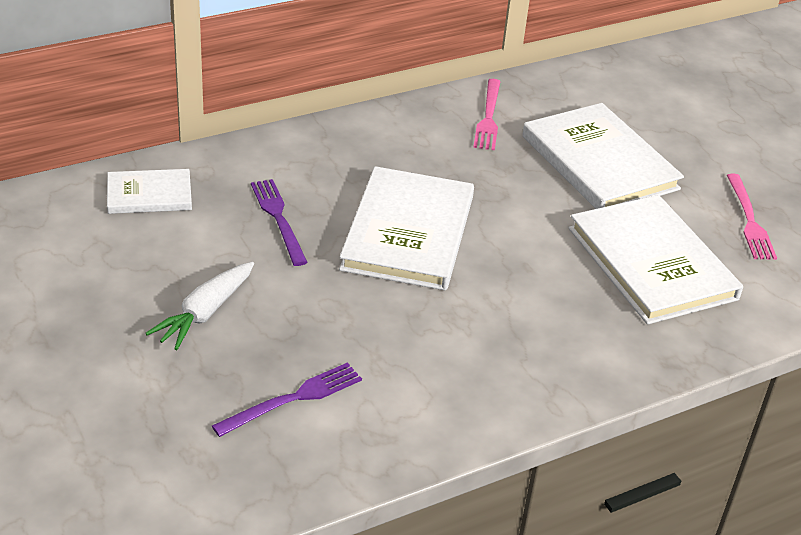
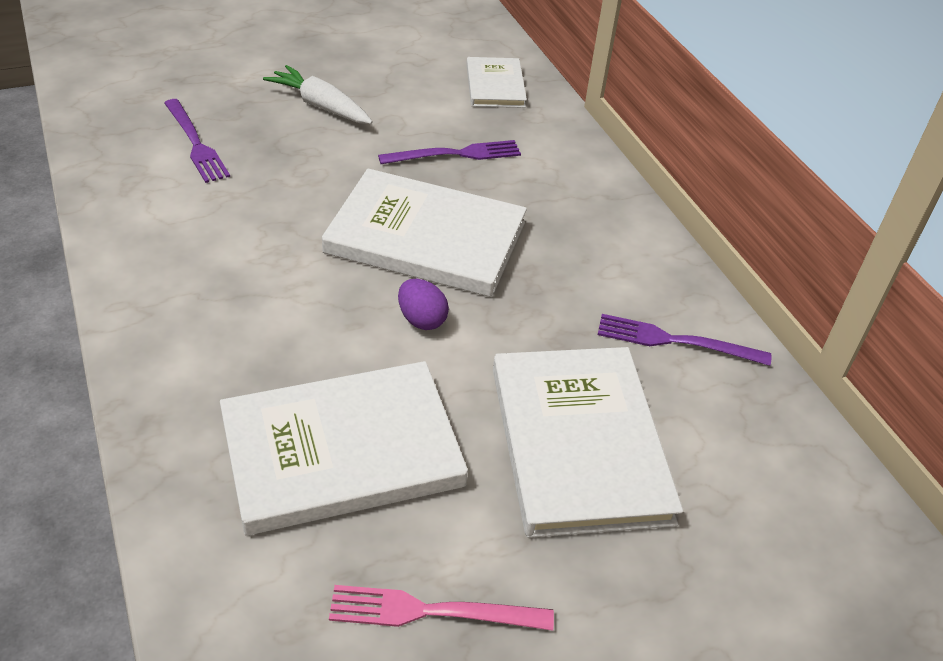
camera: 95 degrees right, 5 degrees up
(488, 117) = (676, 341): pink fork -> purple fork
(508, 232) = (421, 320): none -> purple egg
(599, 162) = (578, 443): white book -> white book turned 75 degrees counterclockwise

